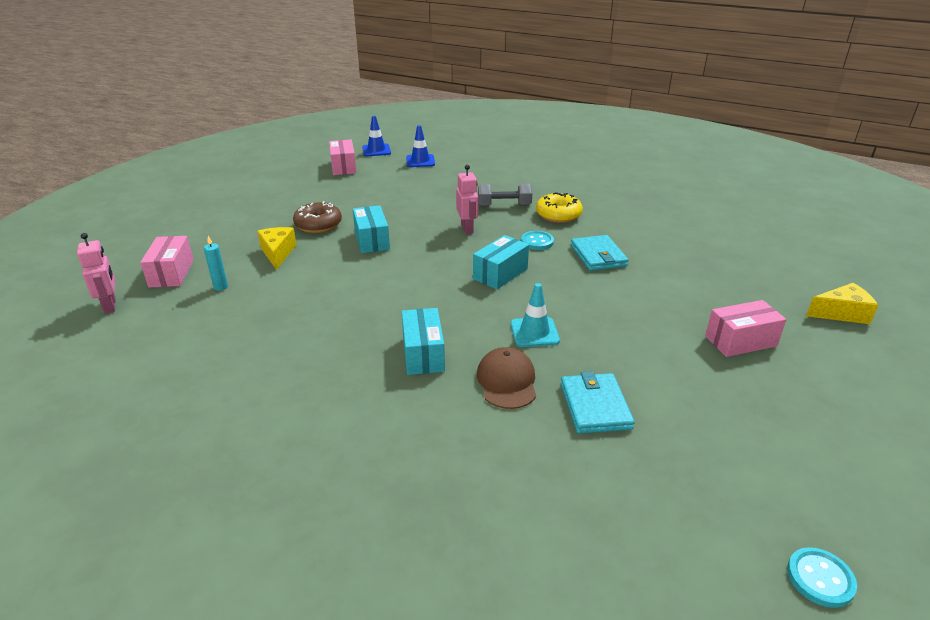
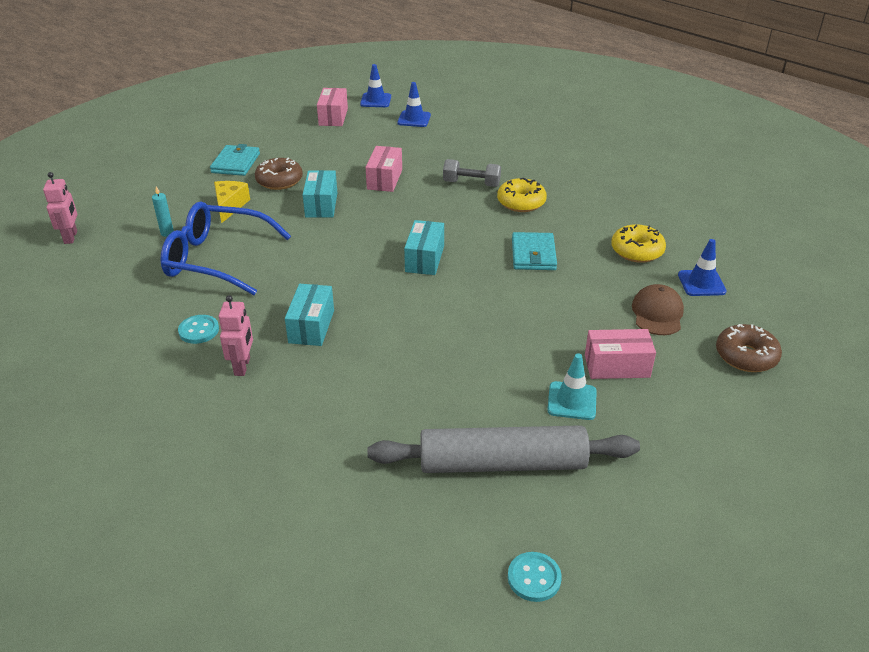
camera: 15 degrees right, 5 degrees up
(172, 273) = (131, 213): pink box -> pink box (384, 179)
(287, 304) = (216, 259): none -> blue glasses
(467, 229) = (419, 205): pink robot -> pink robot (242, 366)
(500, 274) = (424, 259): turquoise box -> turquoise box turned 45 degrees counterclockwise
(507, 381) = (371, 365): brown cap -> brown cap (657, 313)
(534, 332) = (422, 323): turquoise traffic cone -> turquoise traffic cone (572, 401)
(537, 242) = (481, 230): turquoise button -> turquoise button (199, 330)
(595, 406) = (436, 401): turquoise wallet -> turquoise wallet (236, 163)
(685, 241) = (637, 251): none -> yellow donut
(702, 457) = (502, 463): none -> grey rolling pin
(758, 259) = (701, 283): none -> blue traffic cone
(841, 313) = (746, 356): yellow cheese -> brown donut

